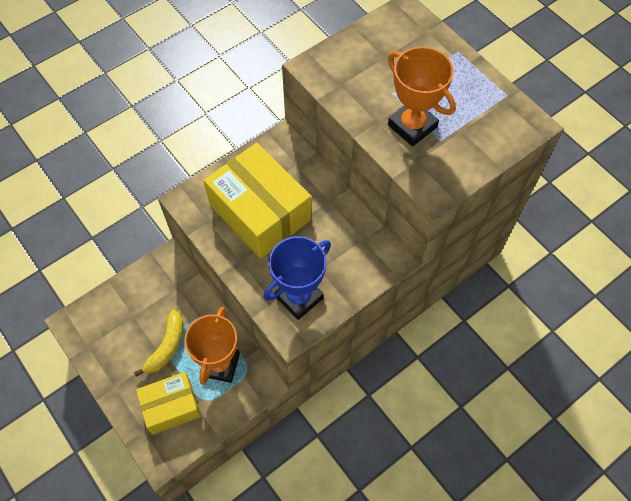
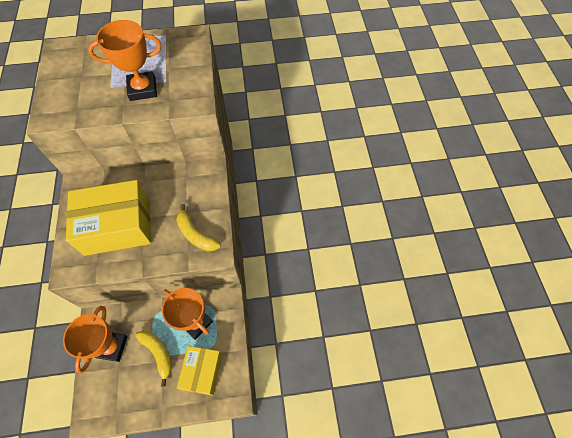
camera: 60 degrees left, 0 degrees up
(149, 295) = (111, 347): none -> orange trophy
(299, 297) = (196, 234): blue trophy -> yellow banana

